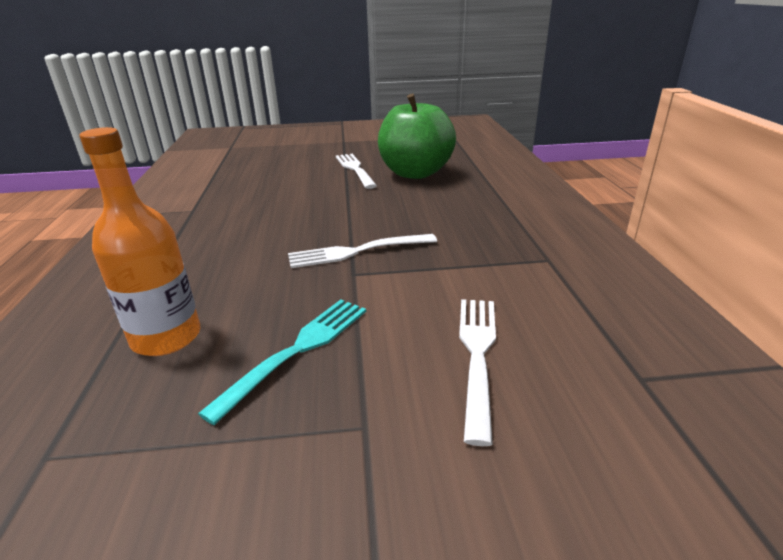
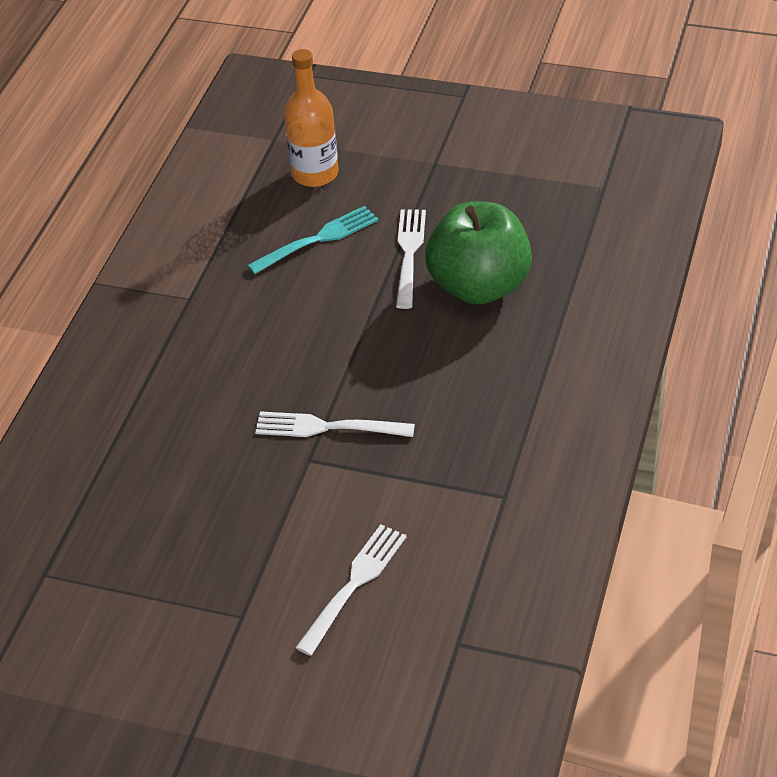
camera: 25 degrees right, 15 degrees up
(166, 337) = (130, 492): orange bottle -> orange bottle (315, 174)
(297, 350) = (223, 537): turquoise fork -> turquoise fork (318, 239)

